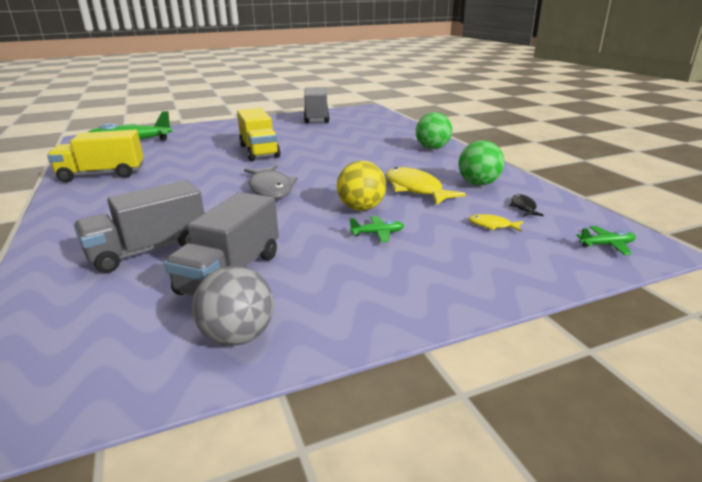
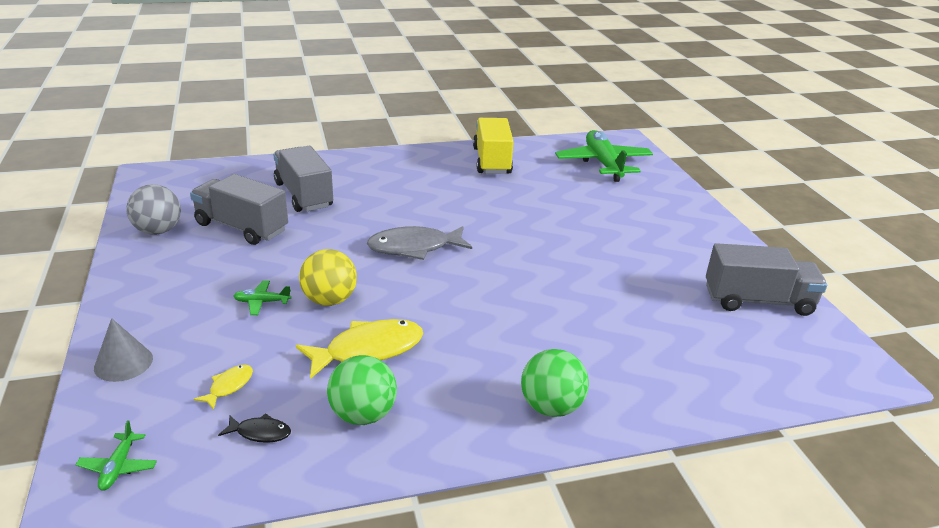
camera: 95 degrees right, 5 degrees up
(259, 151) = (558, 243): yellow truck -> none
(377, 234) = (262, 302): green plane -> green plane turned 90 degrees clockwise
(507, 277) = (123, 363): none -> grey cone

